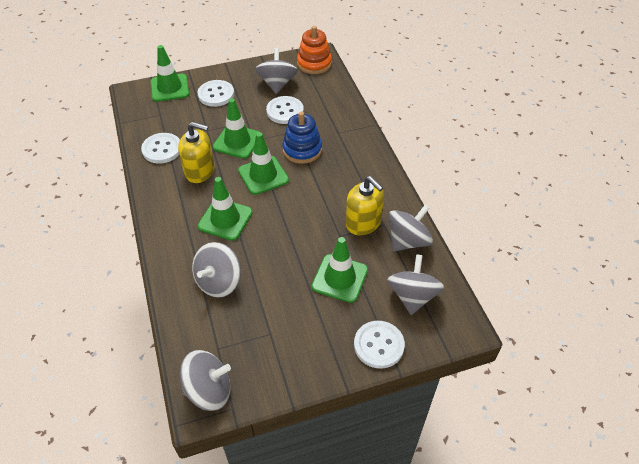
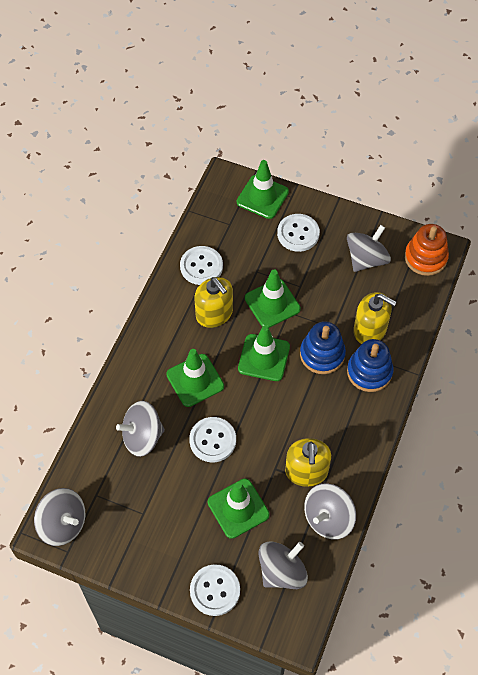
camera: 40 degrees right, 10 degrees up
(285, 111) = (345, 298): white button -> white button (212, 440)
(319, 118) = (370, 330): none -> yellow soap dispenser
(343, 141) = (369, 372): none -> blue stacking toy
(408, 241) = (328, 518): grey spinning top -> grey spinning top turned 135 degrees clockwise

